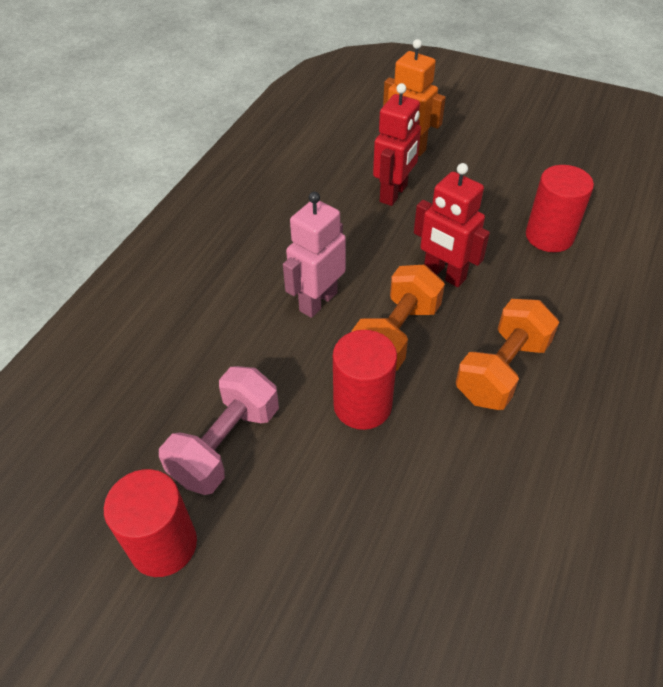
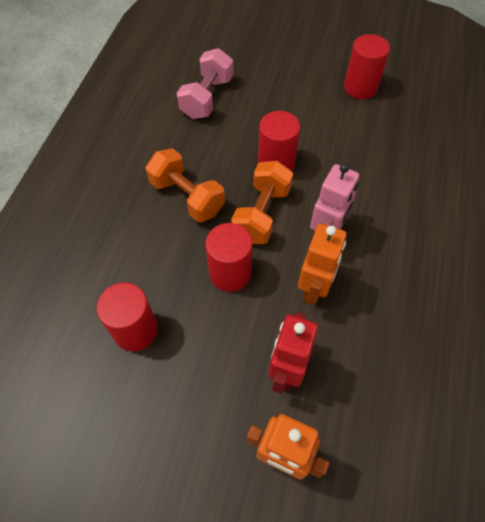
camera: 170 degrees right, 10 degrees up
(226, 444) = (350, 133): pink dumbbell -> pink dumbbell (207, 98)
(349, 250) = (314, 288): none -> orange robot
(444, 274) = (230, 273): red robot -> red cylinder
(502, 370) = (187, 197): orange dumbbell -> orange dumbbell turned 75 degrees counterclockwise

